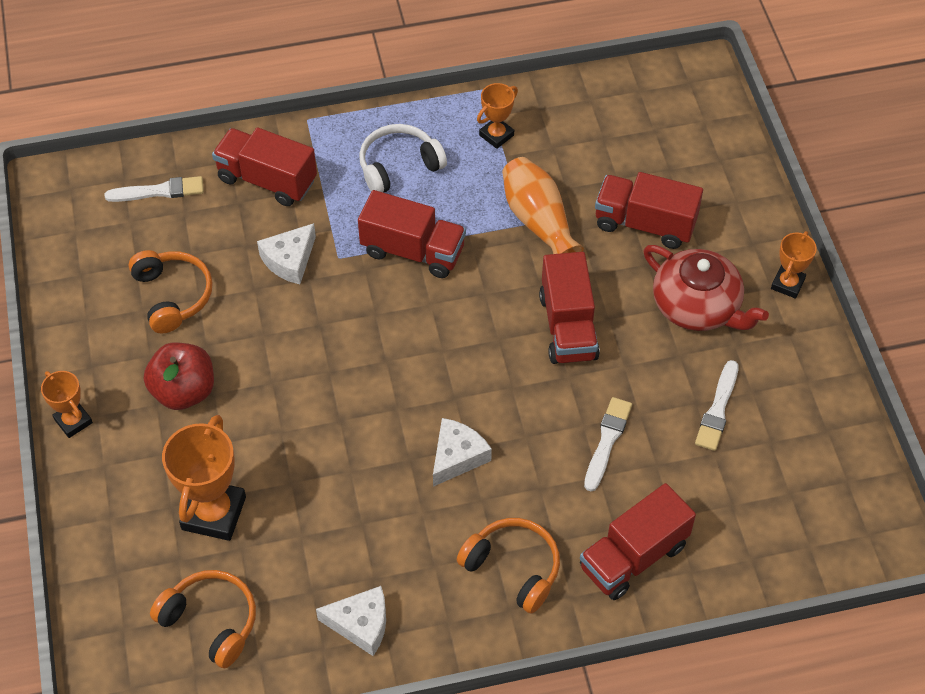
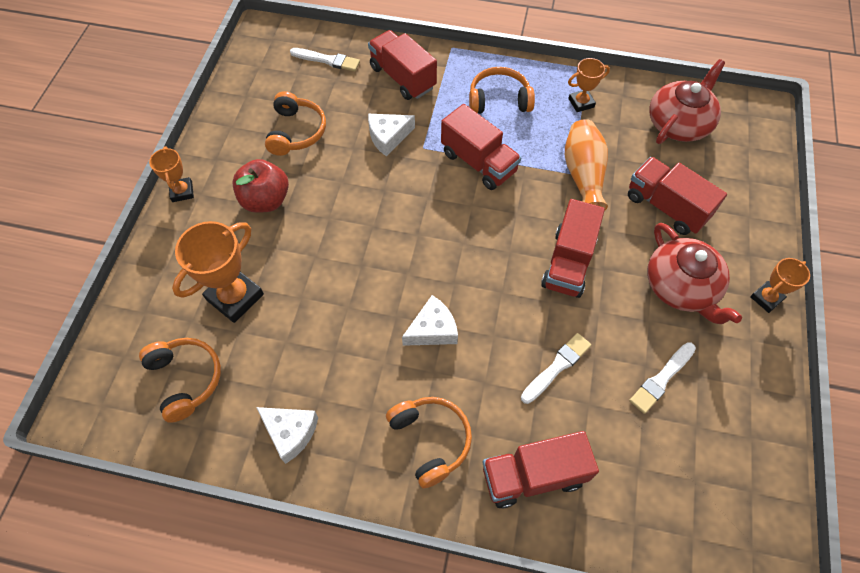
camera: 25 degrees right, 5 degrees up
(399, 166) = (499, 100): white headphones -> orange headphones
(617, 120) = (679, 123): none -> red teapot

